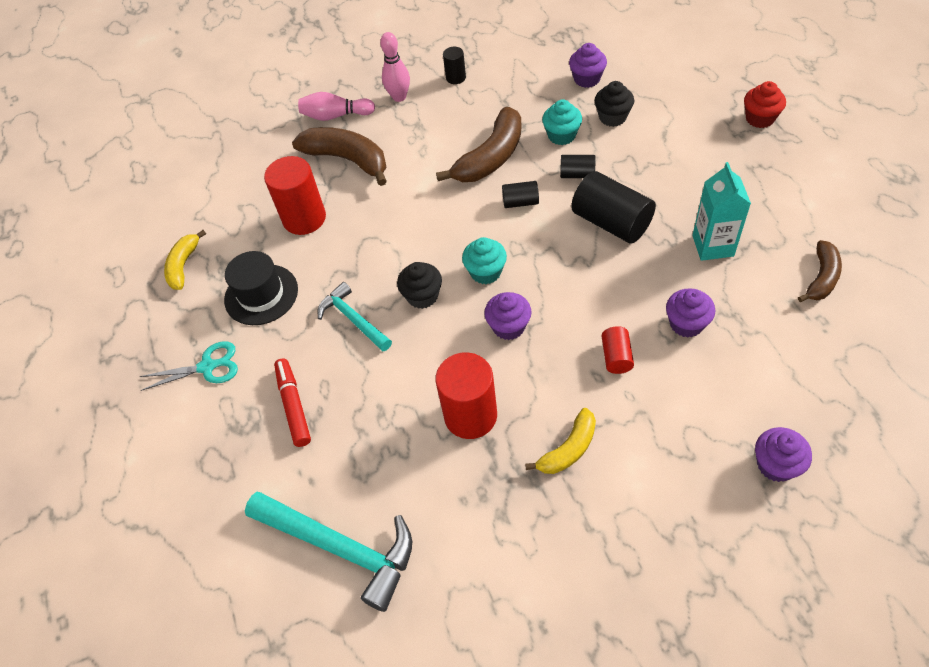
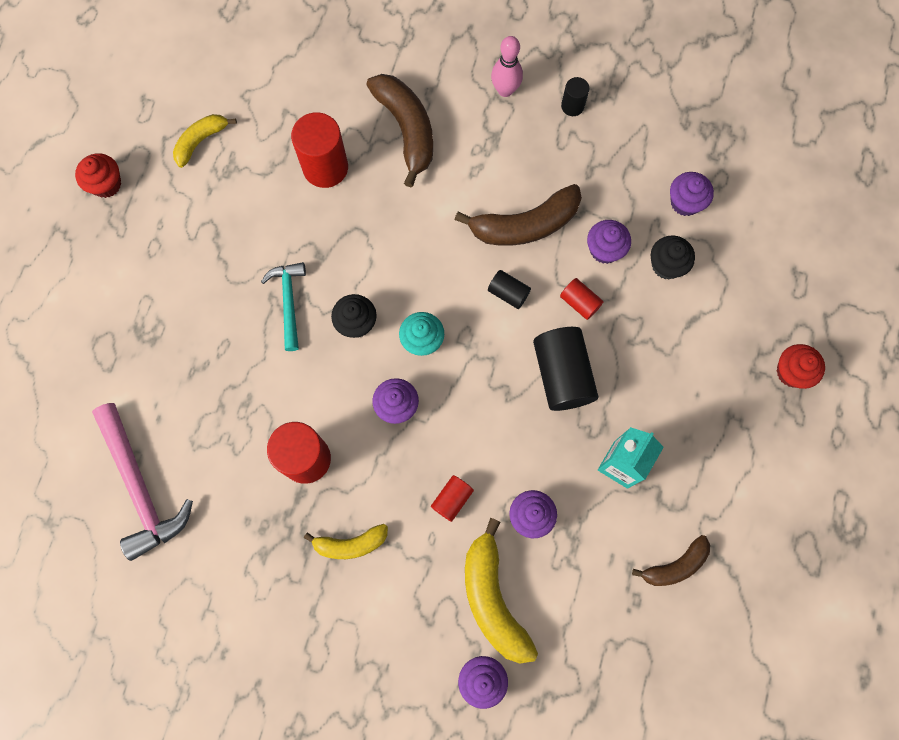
camera: 30 degrees right, 20 degrees up
(120, 345) = (106, 184): none -> red cupcake
(208, 367) = (154, 258): turquoise scissors -> none
(261, 294) = (238, 220): black hat -> none
(294, 405) = (191, 345): red marker -> none
(336, 116) = (435, 69): pink bowling pin -> none
(341, 547) = (141, 488): turquoise hammer -> pink hammer
(561, 135) = (604, 249): turquoise cupcake -> purple cupcake
(577, 174) = (579, 302): black cylinder -> red cylinder
(720, 400) = (492, 598): none -> yellow banana

